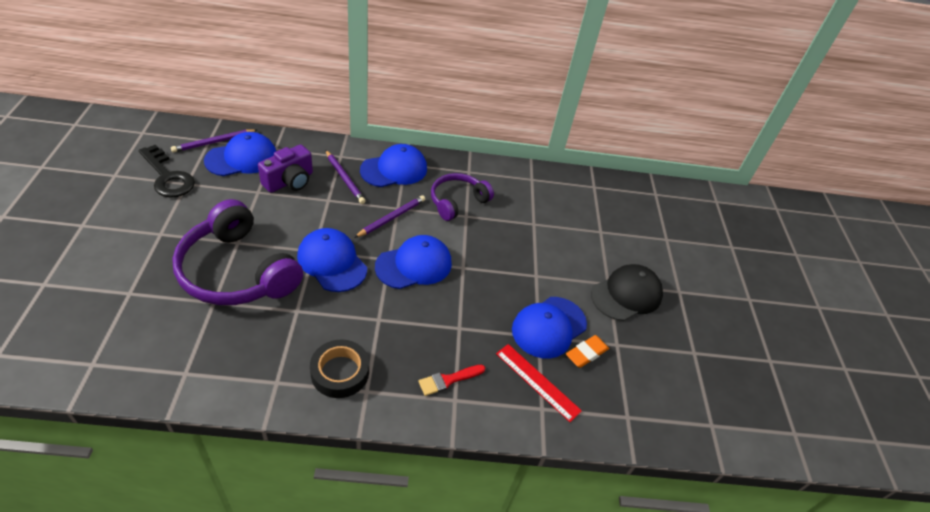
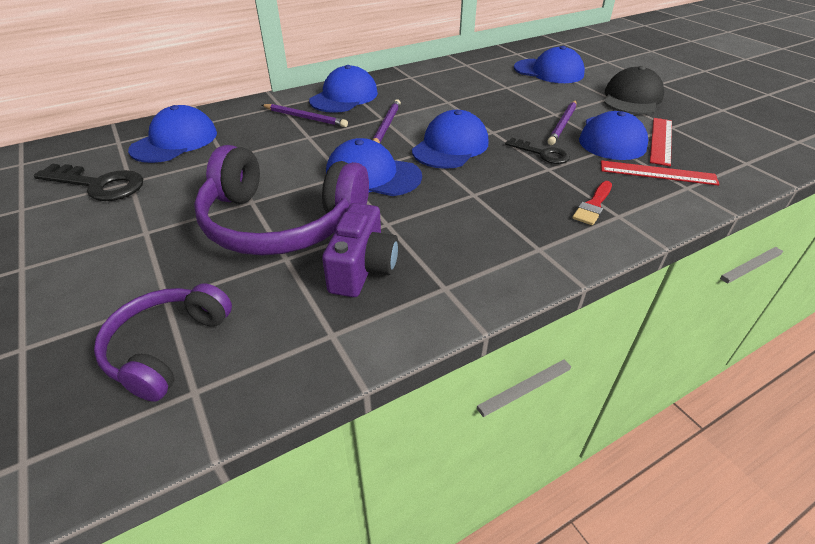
camera: 25 degrees left, 5 degrees down
(214, 142) = (126, 141): purple pencil -> purple pencil (562, 124)
(289, 181) = (251, 139): purple camera -> purple camera (363, 268)
(340, 372) = (495, 248): black tape -> none
(457, 201) = (428, 96): purple headphones -> purple headphones (167, 347)
(473, 311) = (542, 154): none -> black key
(586, 353) = (661, 141): orange eraser -> red ruler
(593, 224) = (548, 71): none -> blue cap

